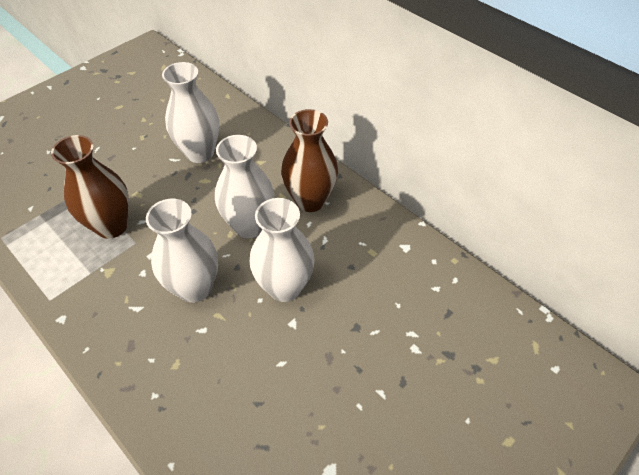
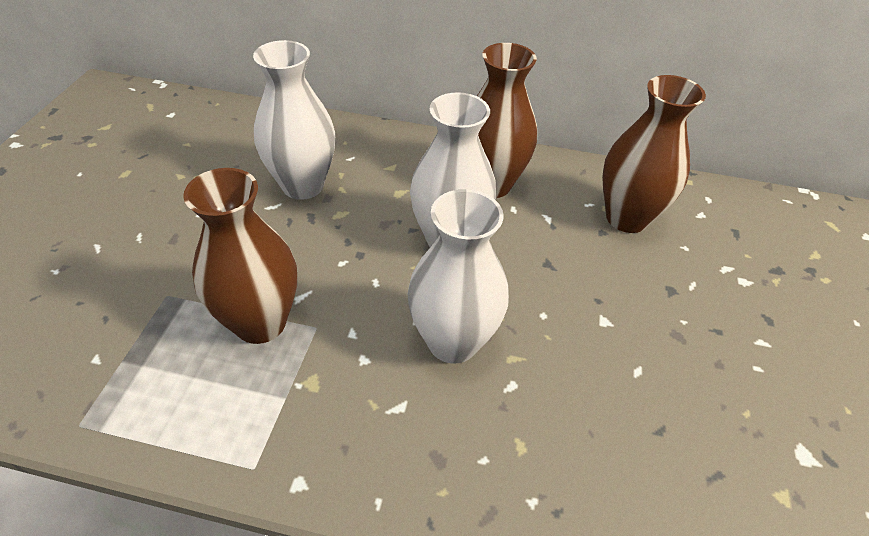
camera: 35 degrees left, 5 degrees down
(284, 287) = (557, 287): white vase -> none
(378, 265) = (626, 218): none -> brown vase

